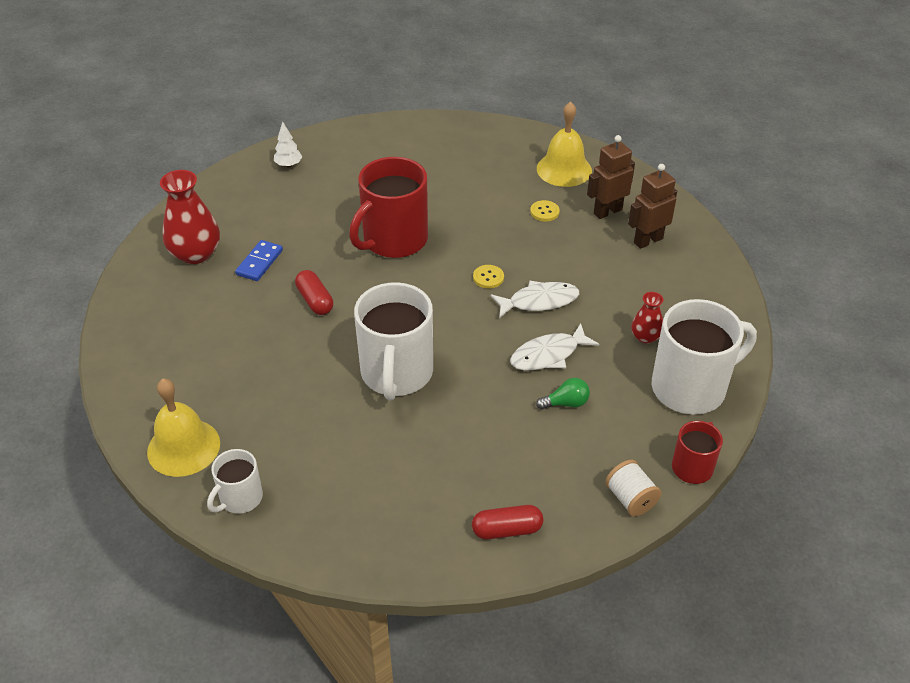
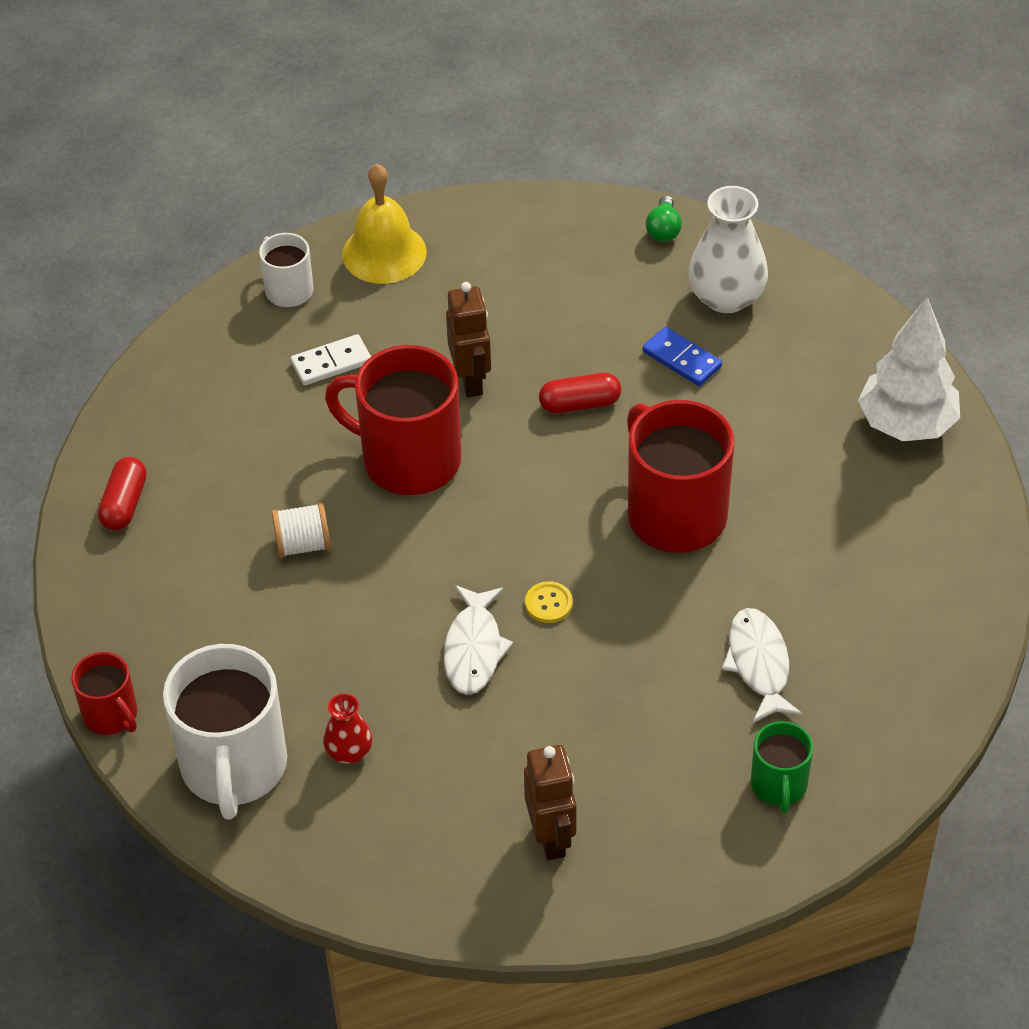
camera: 110 degrees right, 5 degrees up
(195, 254) = (726, 297): red vase -> white vase
(288, 165) = (906, 425): white tree -> white tree, size x2.16
(315, 445) = (331, 362): none -> white domino
(396, 374) = (408, 459): white mug -> red mug
(544, 212) = (674, 720): yellow button -> none
(548, 355) = (367, 627): white fish -> white fish (759, 664)
(564, 169) = (779, 785): yellow bell -> green mug
(566, 403) = (276, 618): green light bulb -> green light bulb (663, 229)
(607, 211) = (644, 808): brown robot -> brown robot (471, 380)
(630, 499) = (101, 633): white spool -> white spool (303, 544)

